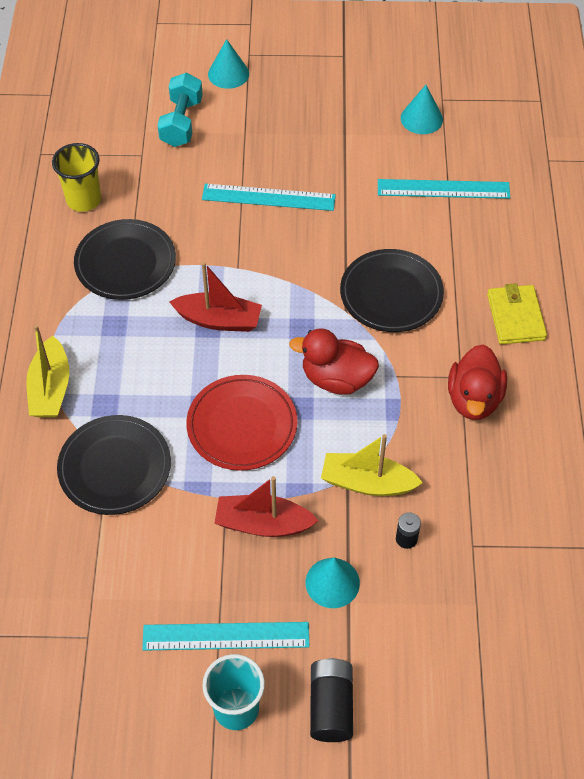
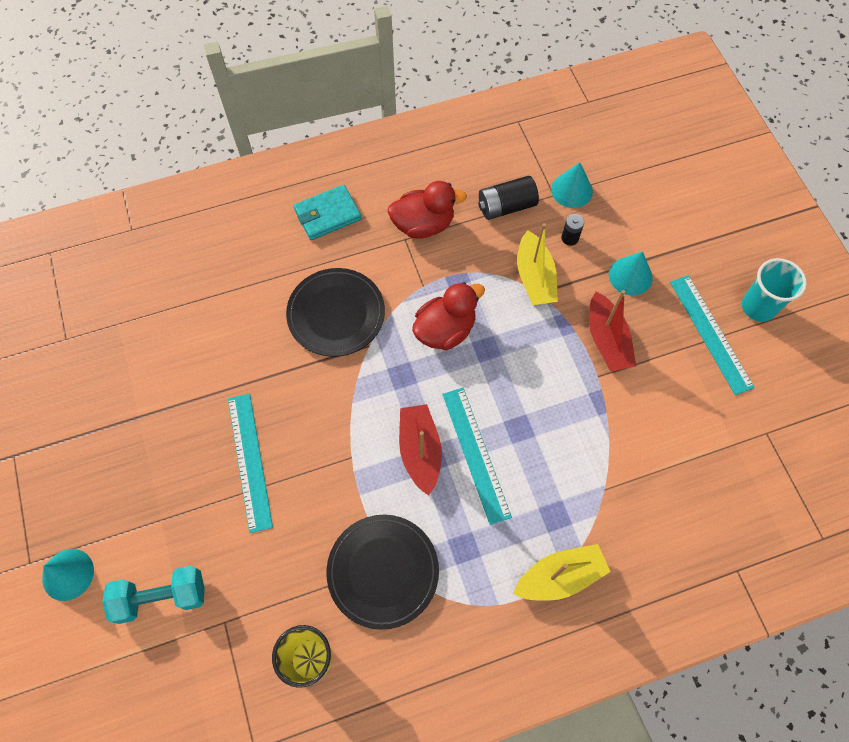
camera: 110 degrees left, 10 degrees up
(115, 467) = (613, 478): black plate -> none
(242, 425) = (524, 389): red plate -> none
(331, 706) = (721, 248): black battery -> black battery (506, 206)
(336, 379) = (445, 330): red duck -> red duck turned 120 degrees counterclockwise
(421, 118) = (99, 350): turquoise cone -> turquoise cone (571, 190)
(443, 189) = (193, 306): turquoise ruler -> turquoise ruler (475, 454)
(515, 317) = (328, 215): yellow wallet -> turquoise wallet

